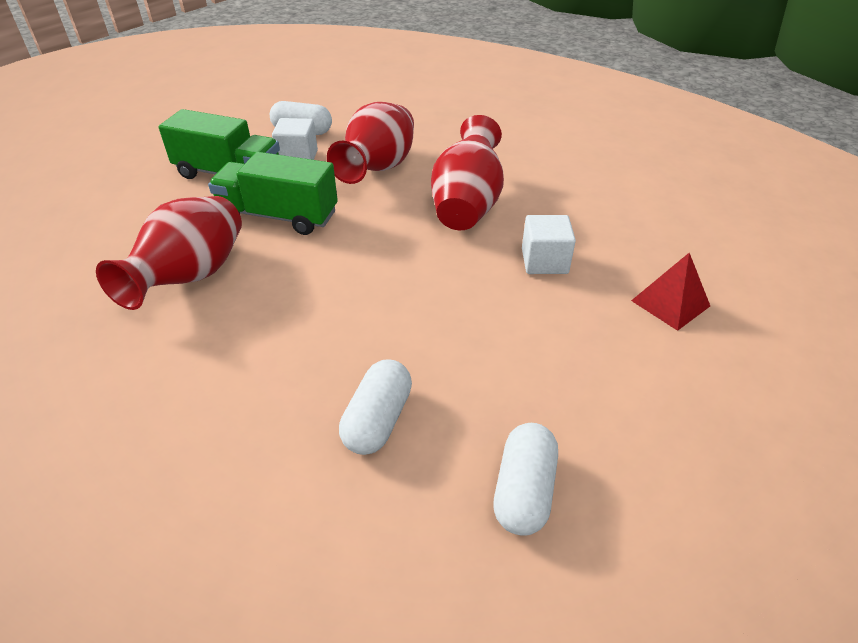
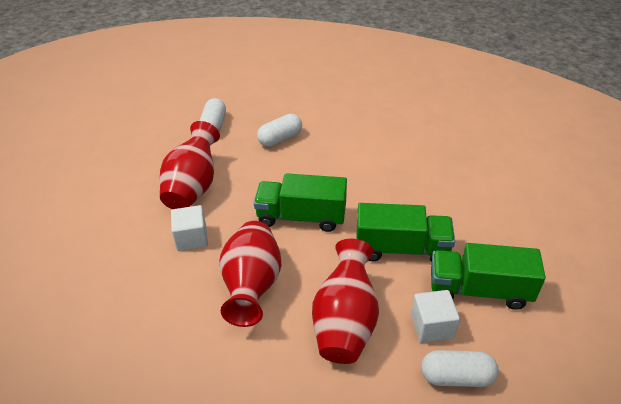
camera: 170 degrees right, 0 degrees up
(191, 277) = (424, 191): red vase -> red vase (193, 187)
(377, 420) = (280, 139): white capsule -> white capsule turned 45 degrees clockwise
(387, 267) = (301, 217): none -> green truck
(670, 303) = (114, 219): red pyramid -> none

